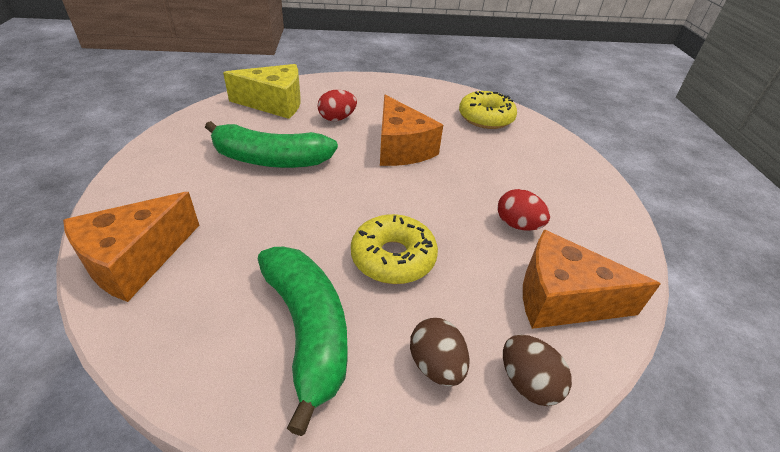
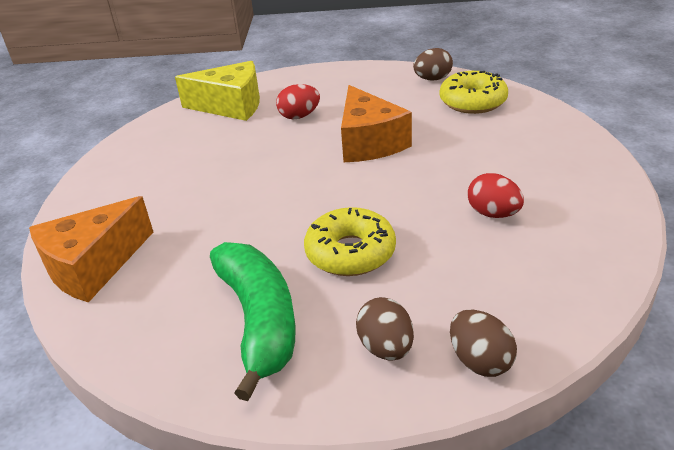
camera: 10 degrees right, 5 degrees down
(270, 160) = (225, 164): green banana -> none
(450, 95) = (432, 79): none -> brown egg
(562, 299) = (532, 284): orange cheese -> none

